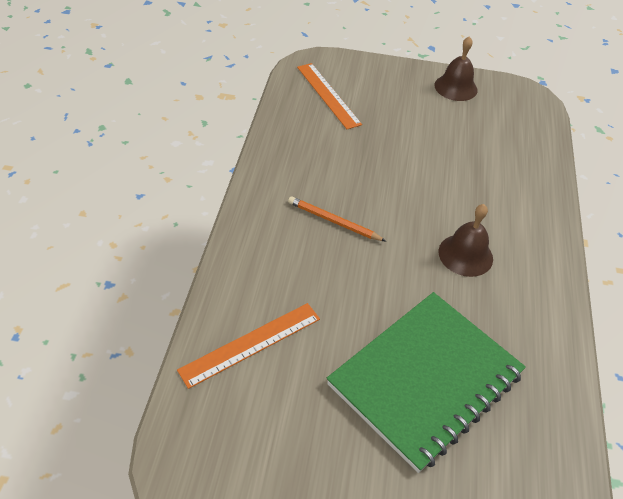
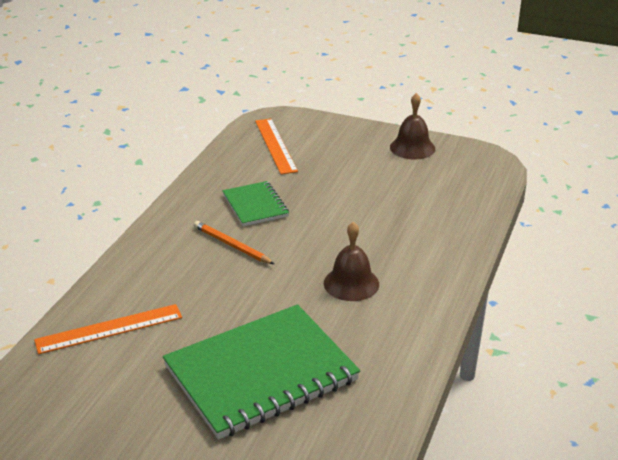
camera: 15 degrees right, 15 degrees down
(337, 170) = (255, 205): none -> green notebook

